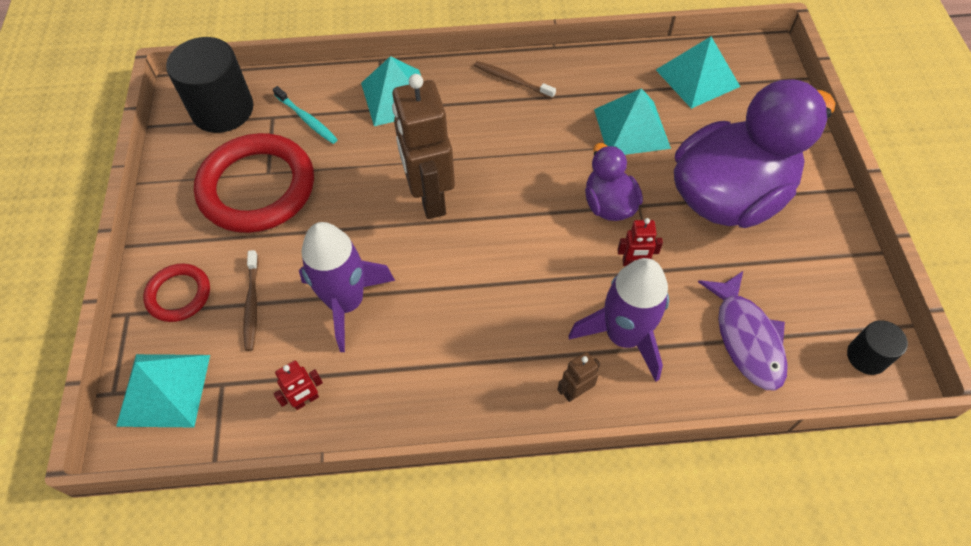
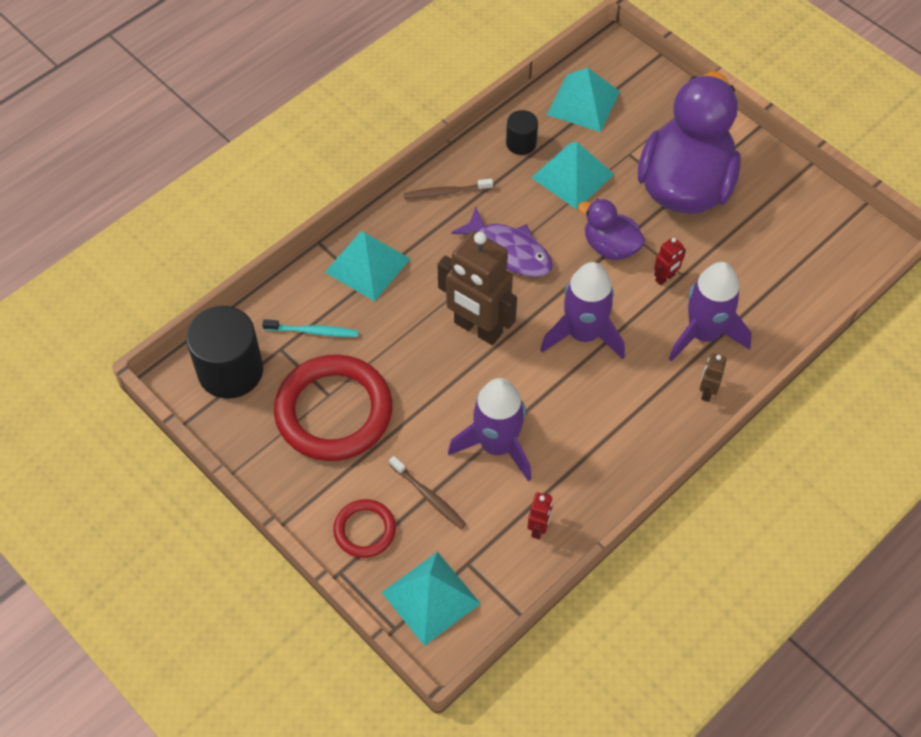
camera: 40 degrees left, 0 degrees up
(512, 261) = (583, 334): none -> purple rocket
(746, 338) = (779, 281): purple fish -> purple fish (509, 251)
(866, 356) = (857, 243): black cylinder -> black cylinder (521, 143)

